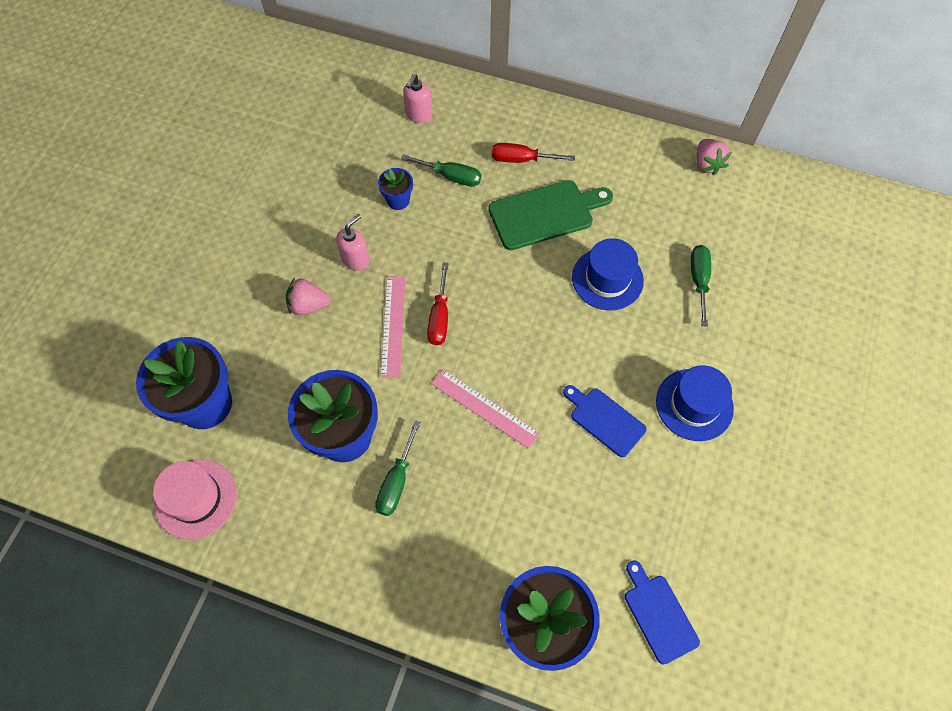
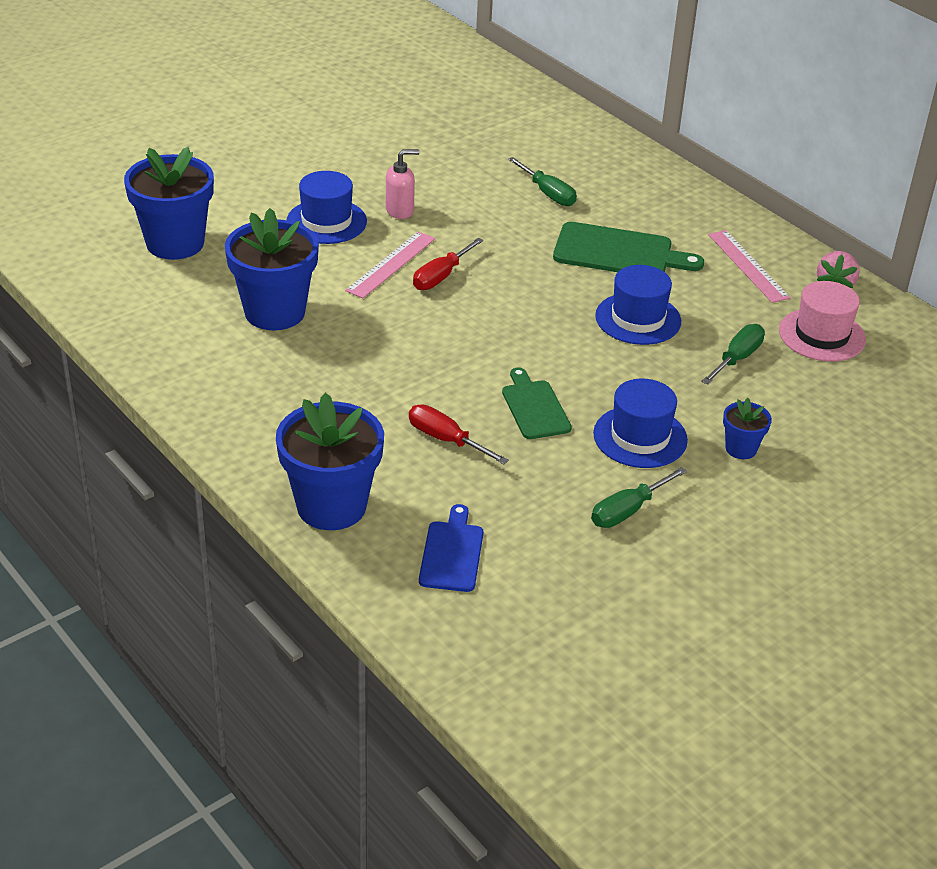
camera: 30 degrees right, 25 degrees down
(196, 499) = (110, 294): pink hat -> pink hat (822, 335)
(308, 305) = (326, 221): pink strawberry -> blue hat
(396, 481) = (292, 359): green screwdriver -> green screwdriver (627, 511)
(398, 200) = (479, 189): blue flower pot -> blue flower pot (741, 449)
(419, 115) = (558, 143): pink soap dispenser -> none
(484, 408) = (423, 350): pink ruler -> pink ruler (748, 266)
(521, 159) = (632, 209): red screwdriver -> red screwdriver (445, 439)
(605, 420) = (534, 407): blue cutting board -> green cutting board

